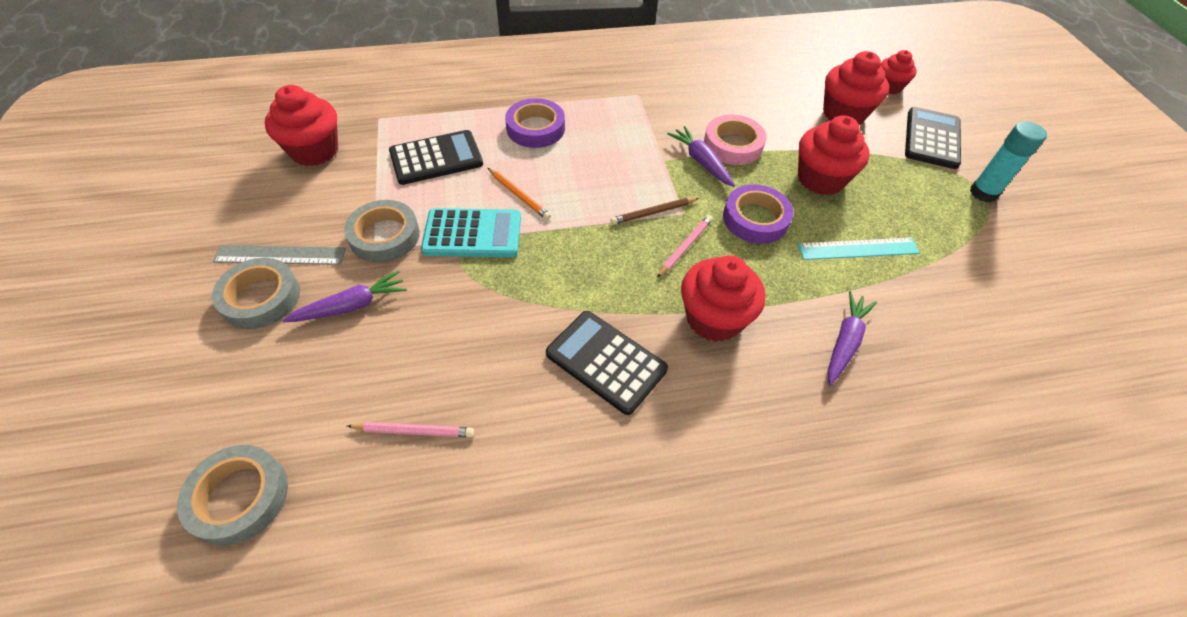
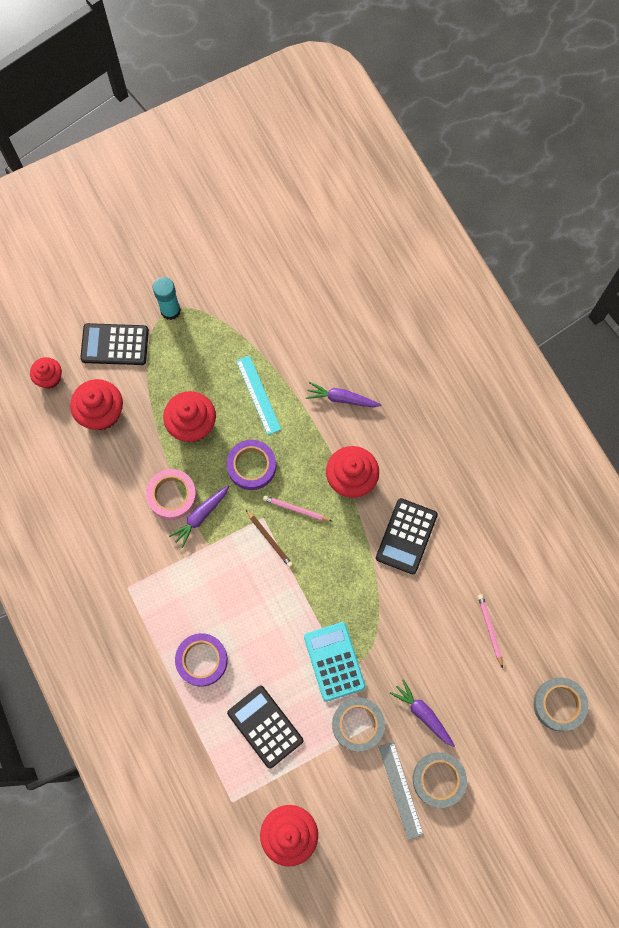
camera: 105 degrees left, 20 degrees up
(519, 195) = (284, 643): orange pencil -> none

